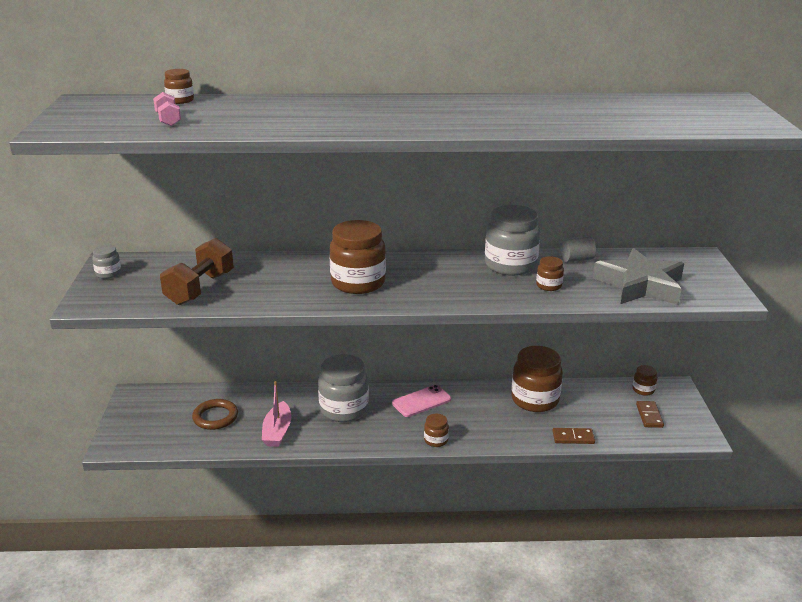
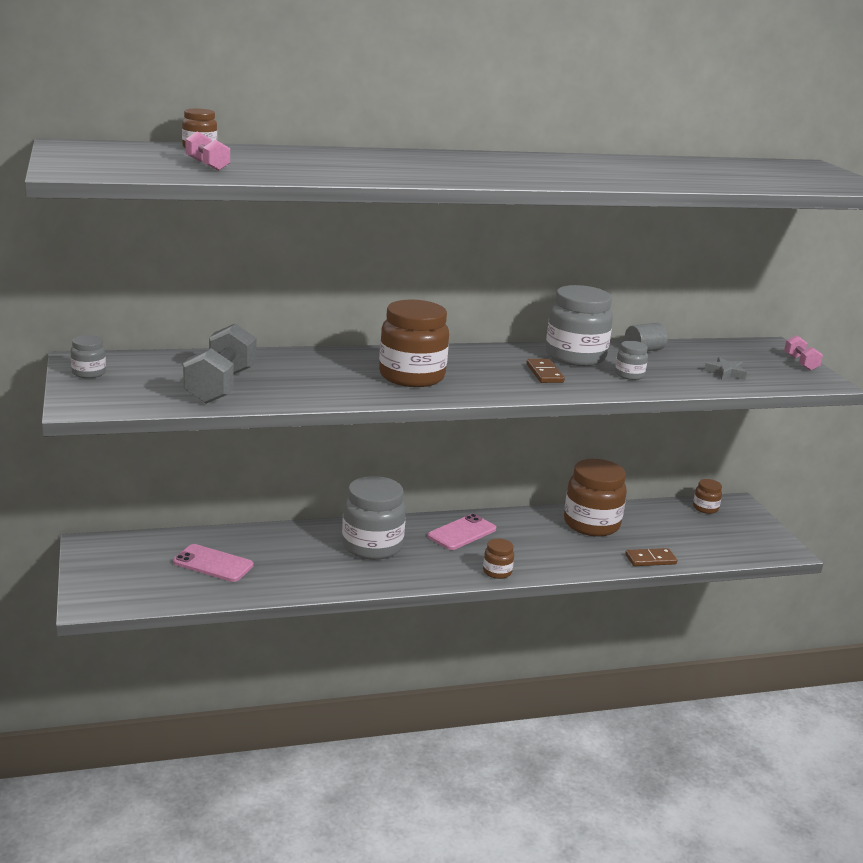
camera: 15 degrees left, 5 degrees down
(200, 288) = (220, 386): brown dumbbell -> grey dumbbell
(215, 417) = (213, 564): brown ring -> pink phone
(277, 431) = (300, 575): pink boat -> none
(548, 286) = (629, 375): brown jar -> grey jar
(640, 285) = (725, 373): grey star -> grey star, size x0.40
(649, 416) = (722, 533): brown domino -> brown domino (544, 373)
(718, 276) = (800, 363): none -> pink dumbbell

